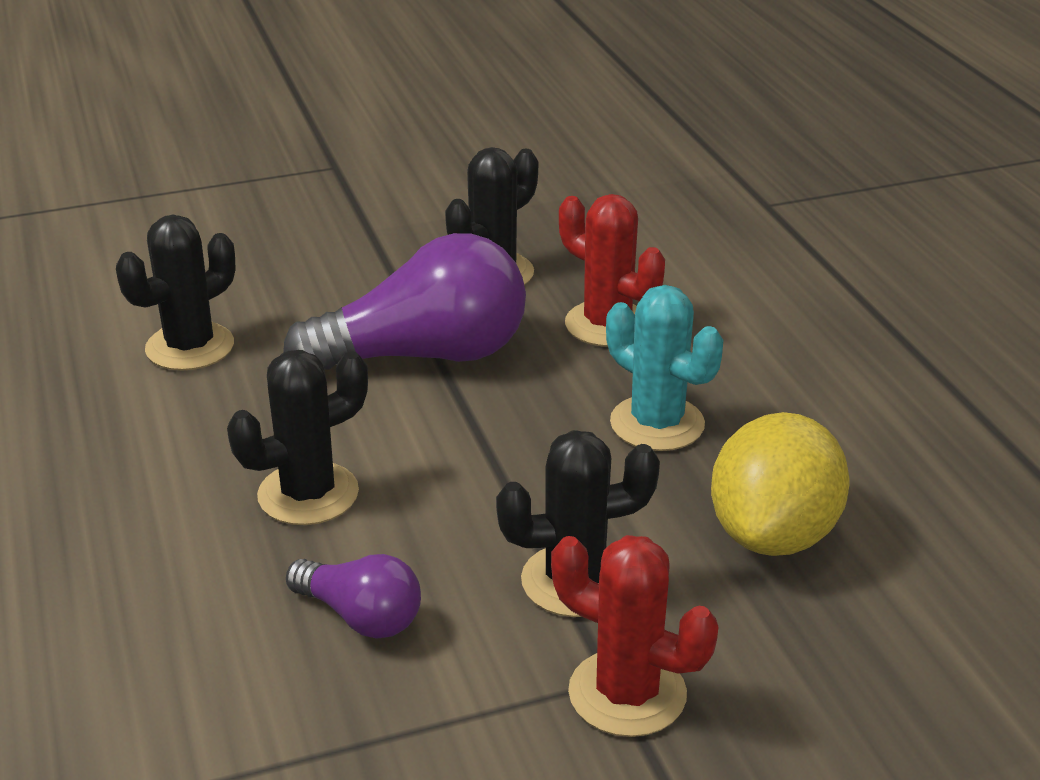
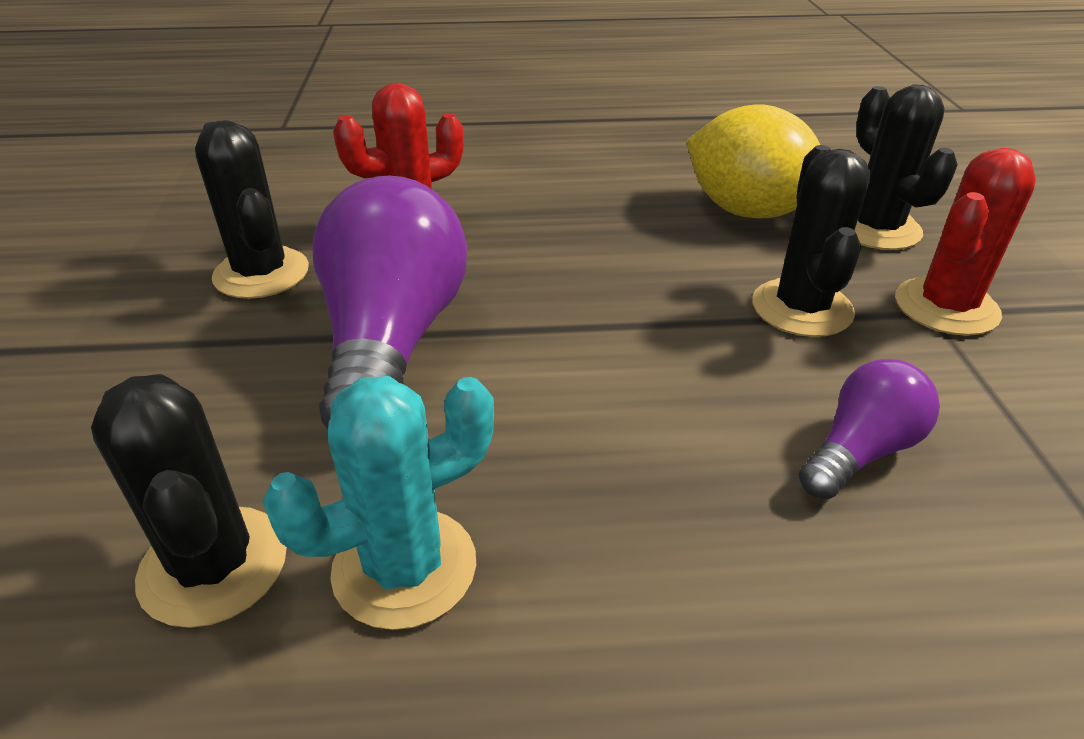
camera: 75 degrees left, 5 degrees up
(308, 494) = (632, 469): black cactus -> black cactus (876, 229)
(657, 424) = (584, 231): turquoise cactus -> turquoise cactus (404, 567)

